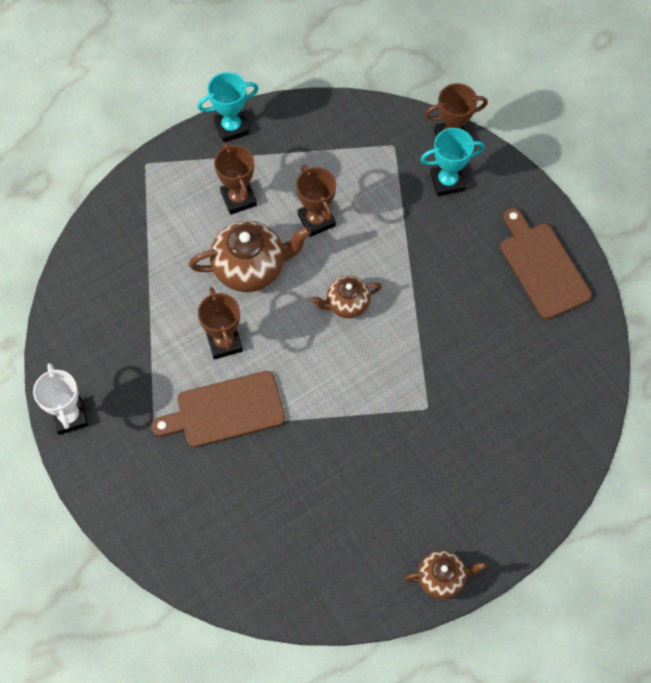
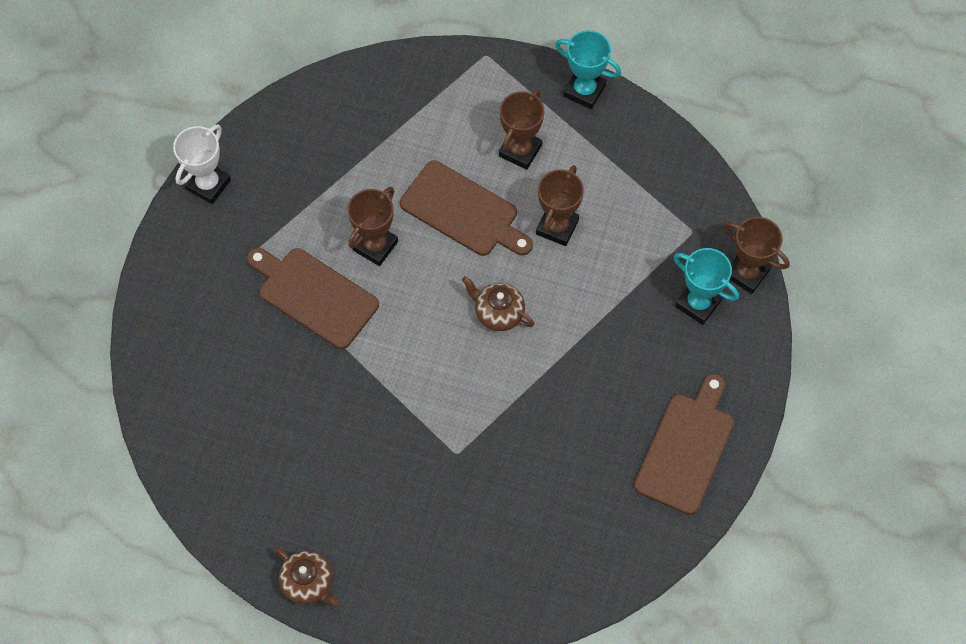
camera: 50 degrees right, 0 degrees up
(251, 267) = (463, 211): brown teapot -> brown cutting board

